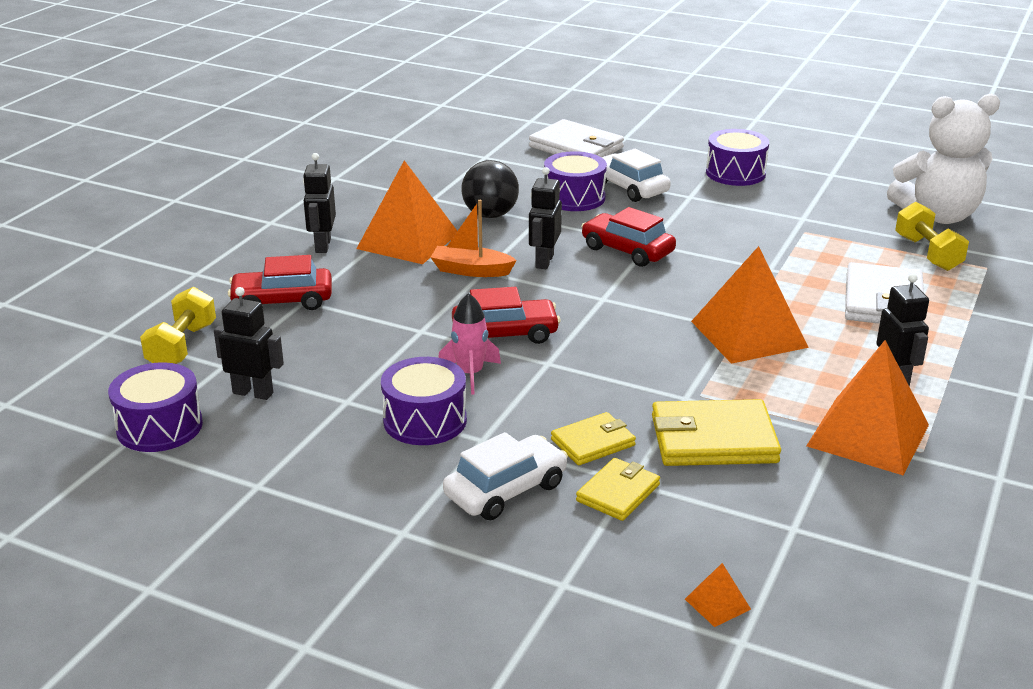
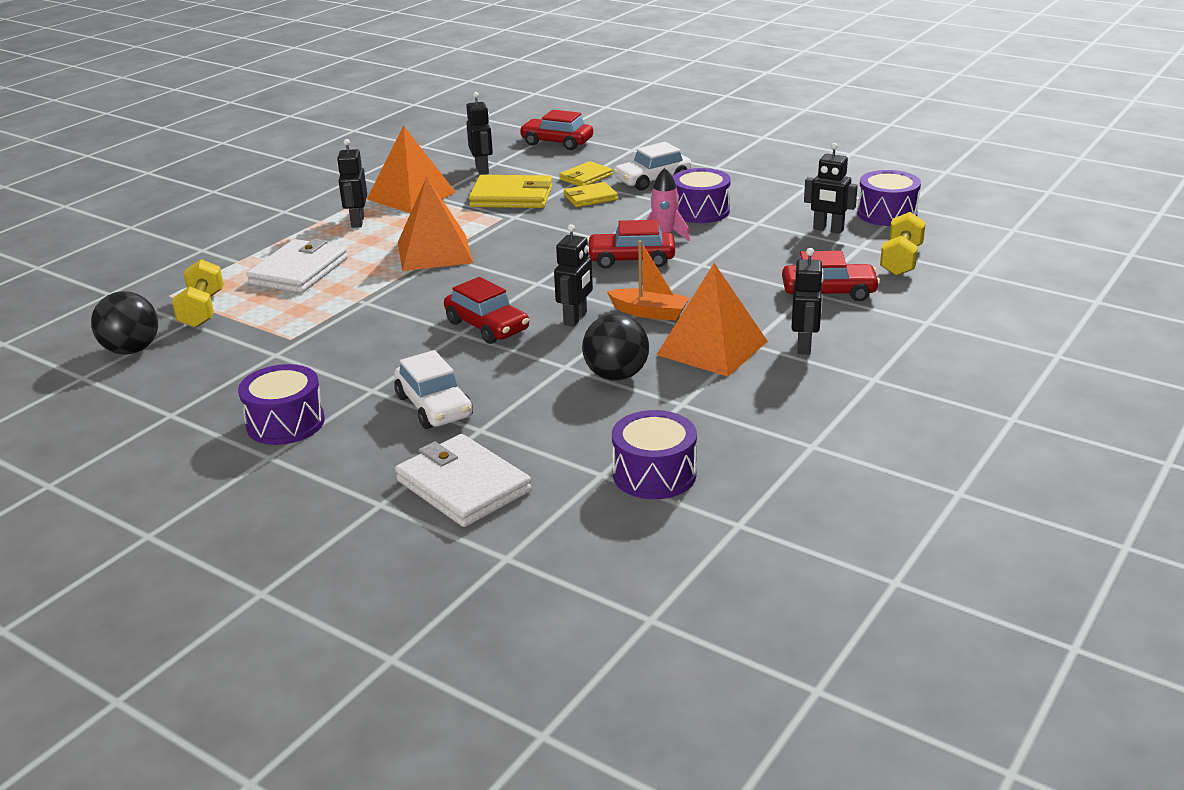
camera: 170 degrees left, 0 degrees up
(574, 197) = (509, 395): purple drum -> purple drum (654, 474)
(717, 604) = (557, 142): orange pyramid -> red car
(804, 507) = (482, 169): none -> black robot
(938, 216) = (131, 350): white teddy bear -> black ball

